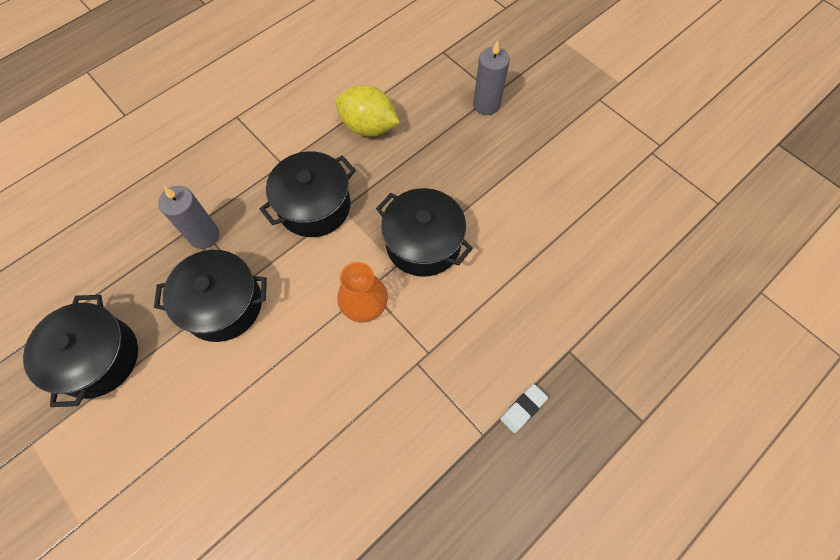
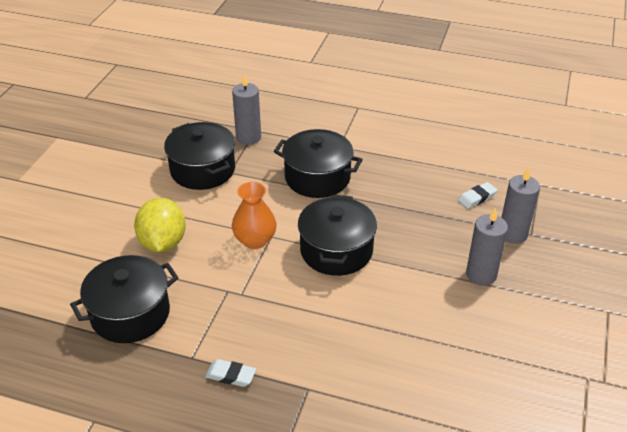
camera: 60 degrees right, 25 degrees down
(98, 358) = (128, 135): black pot -> black pot (130, 314)
(368, 127) = (416, 175): yellow lemon -> yellow lemon (163, 243)
(429, 102) = (477, 198): none -> white eraser
(517, 154) = (481, 275): none -> grey candle

